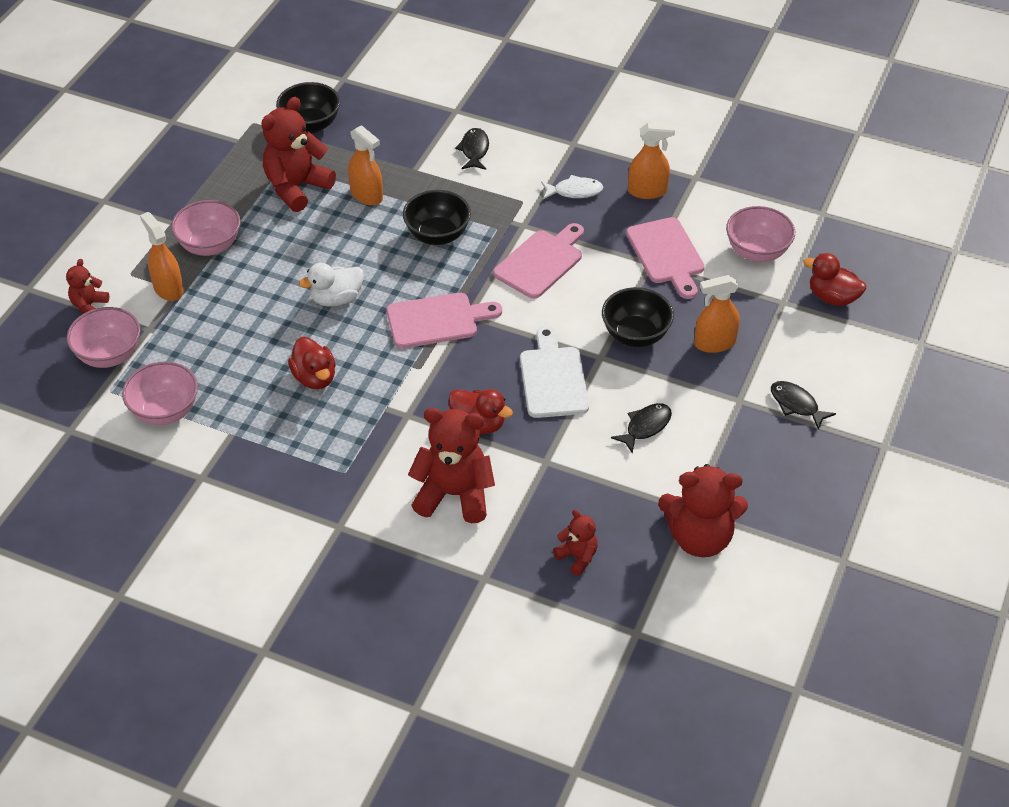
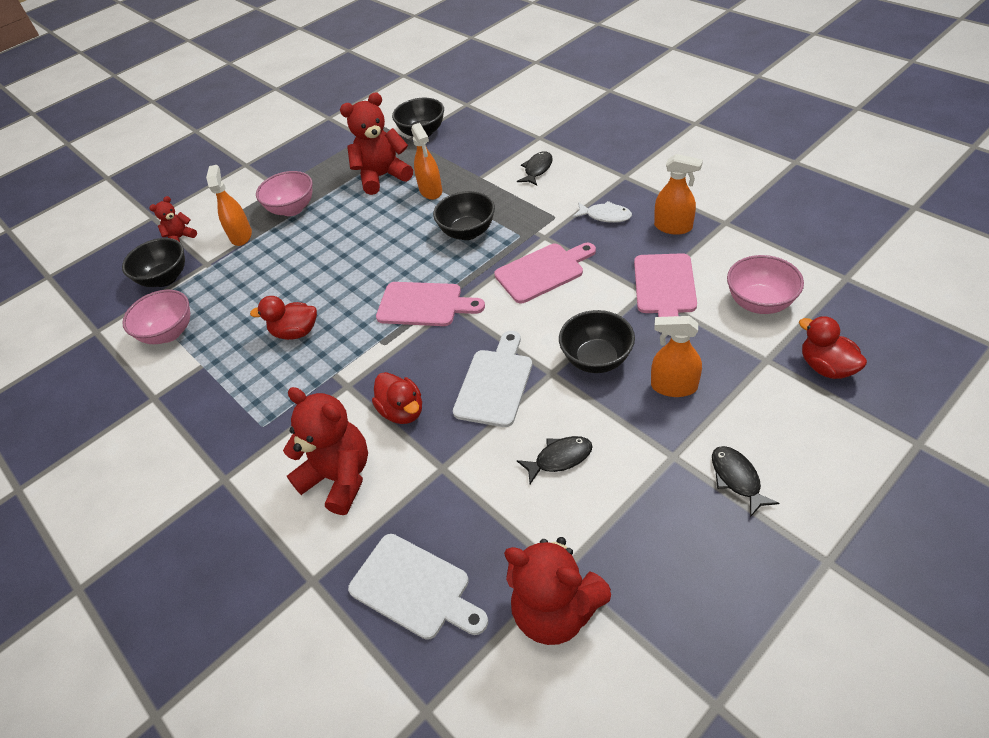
camera: 30 degrees right, 0 degrees up
(109, 355) = (165, 278): pink bowl -> black bowl
(314, 378) = (296, 332): red duck -> red duck turned 90 degrees clockwise
(336, 299) = (355, 269): white duck -> none
(577, 557) = (414, 588): red teddy bear -> white cutting board

